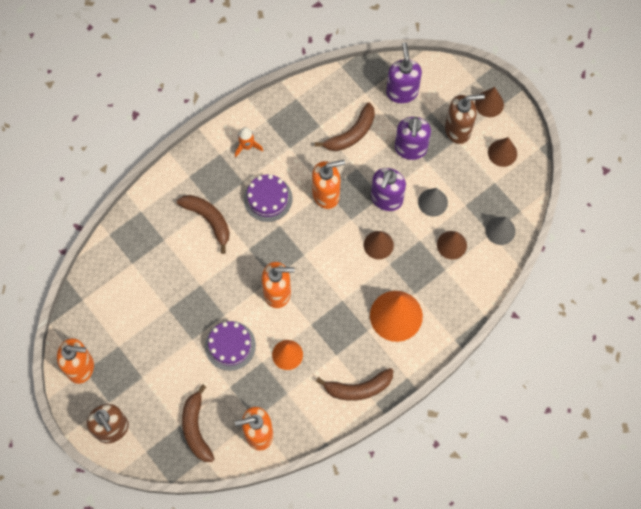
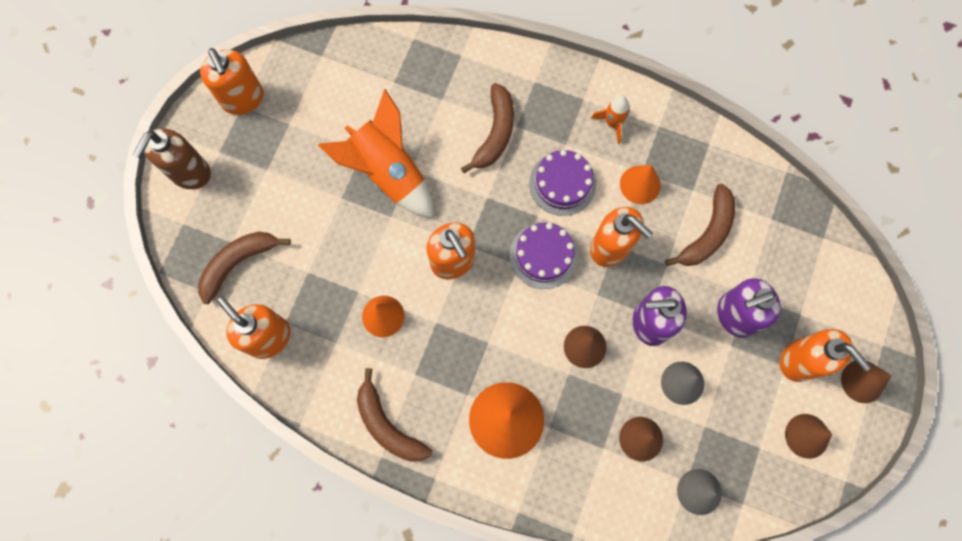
camera: 60 degrees right, 5 degrees up
(193, 300) = (388, 172): none -> orange rocket
(230, 345) = (357, 244): purple cake -> purple cake (543, 255)
(297, 154) = (640, 184): none -> orange cone
(351, 134) = (707, 233): brown banana -> brown banana turned 75 degrees counterclockwise
(402, 92) = (803, 263): purple soap dispenser -> none
(458, 130) = (800, 361): brown soap dispenser -> orange soap dispenser

